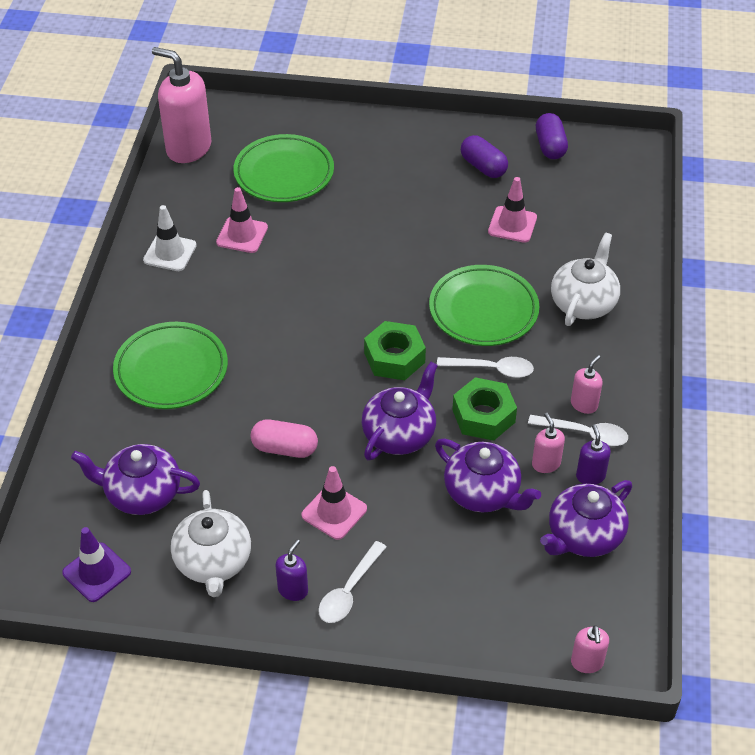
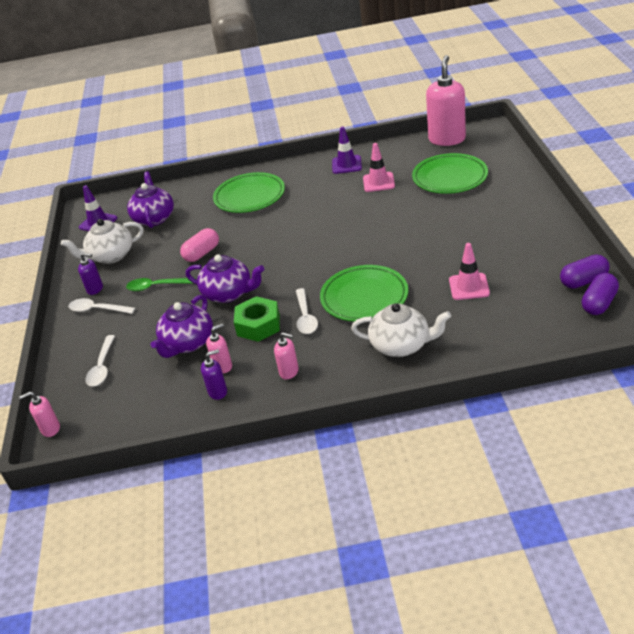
camera: 80 degrees right, 10 degrees down
(170, 253) = (346, 165): white traffic cone -> purple traffic cone
(285, 448) = (202, 253): pink capsule -> pink capsule turned 45 degrees clockwise
(334, 512) = (156, 286): pink traffic cone -> green spoon
(394, 358) = (297, 272): green nut -> none
(483, 167) = (527, 255): purple capsule -> purple capsule (599, 303)
(584, 434) = (259, 379): white spoon -> white spoon (102, 367)
(584, 536) = (160, 402): purple teapot -> none

